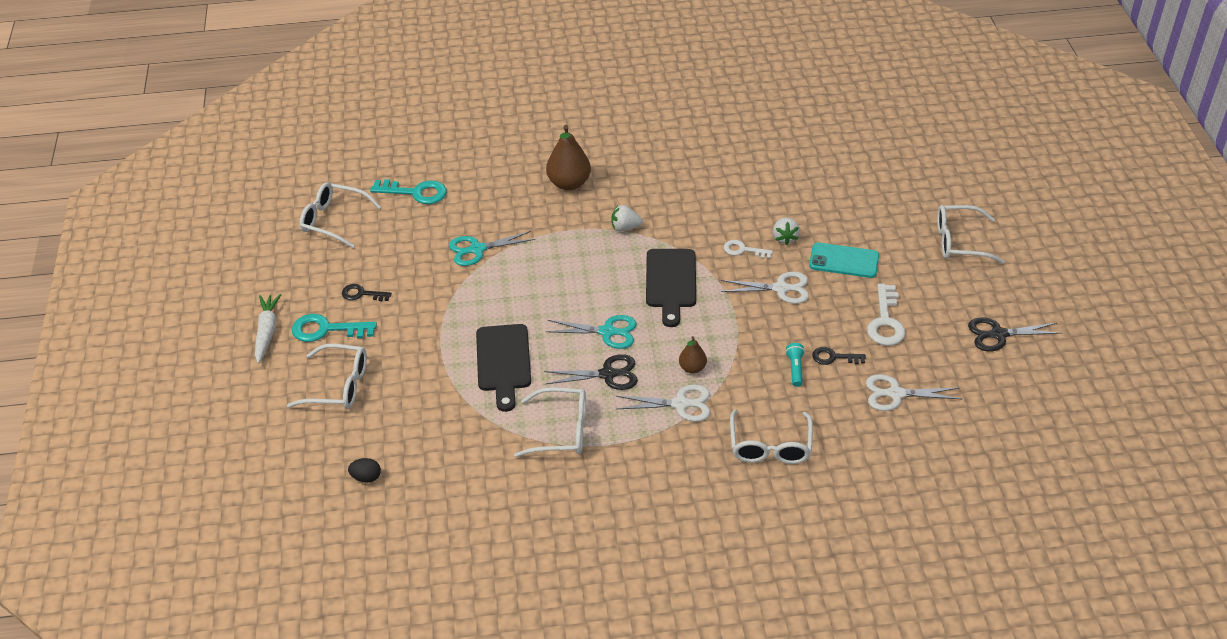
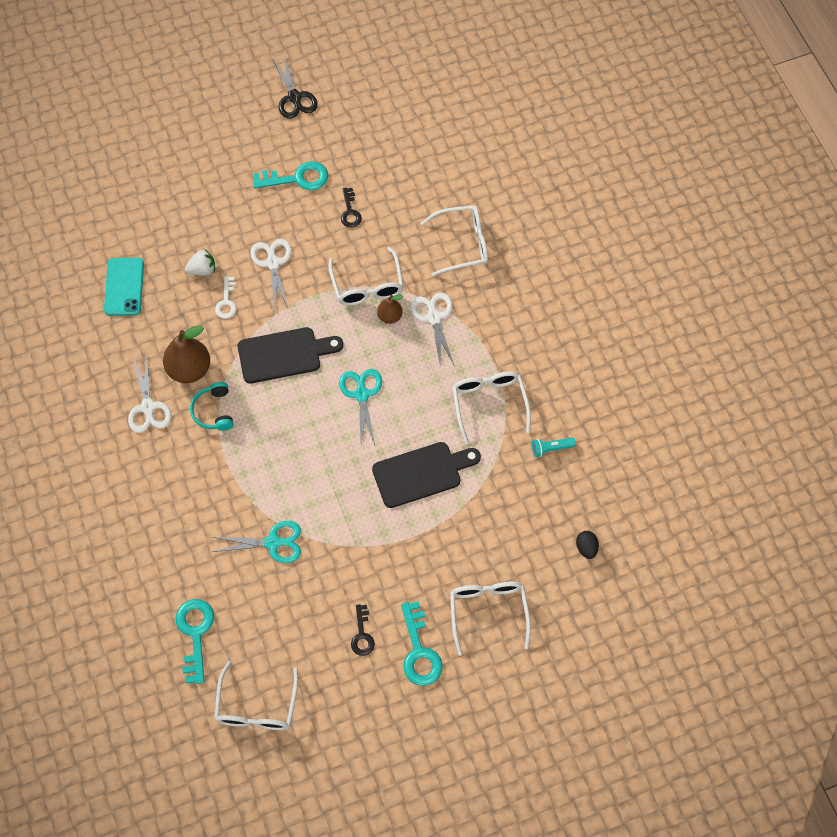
camera: 105 degrees left, 20 degrees up
(267, 332) = (436, 710): white carrot -> none
(477, 249) = (273, 543): turquoise scissors -> turquoise scissors turned 60 degrees counterclockwise
(569, 183) = (154, 480): brown pear -> brown pear (189, 369)
(608, 374) = (414, 382): black scissors -> none
(625, 228) = (214, 411): white strawberry -> turquoise headphones
(795, 369) = (371, 238): turquoise flashlight -> turquoise flashlight (551, 448)
(844, 261) = (225, 218): turquoise phone -> turquoise phone (124, 287)
(885, 321) = (297, 178): white key -> turquoise key
(895, 394) = (381, 163): white scissors -> white scissors (148, 407)
(959, 242) = (181, 132): white glasses -> white glasses (367, 286)

